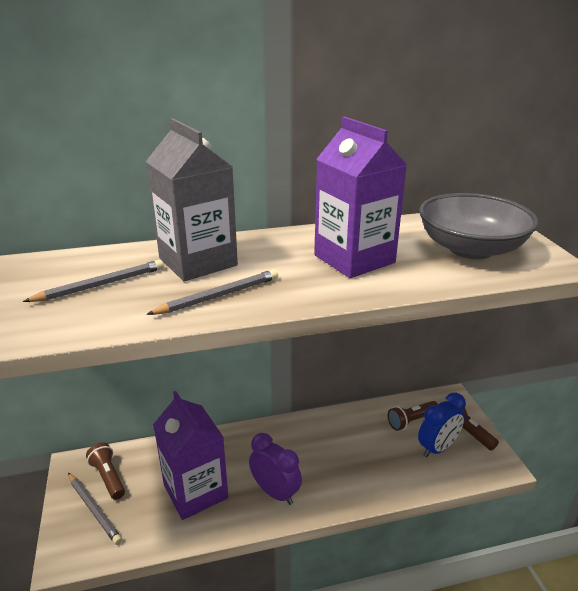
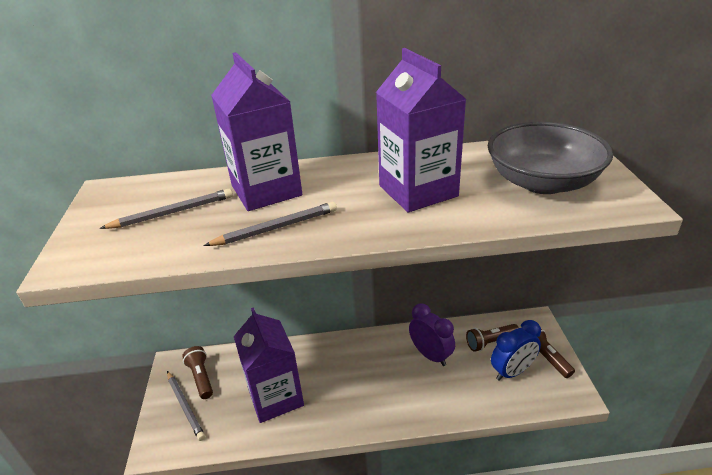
camera: 10 degrees right, 5 degrees up
(198, 262) = (266, 190): grey carton -> purple carton
(275, 492) = (348, 404): purple clock -> purple clock (430, 355)

